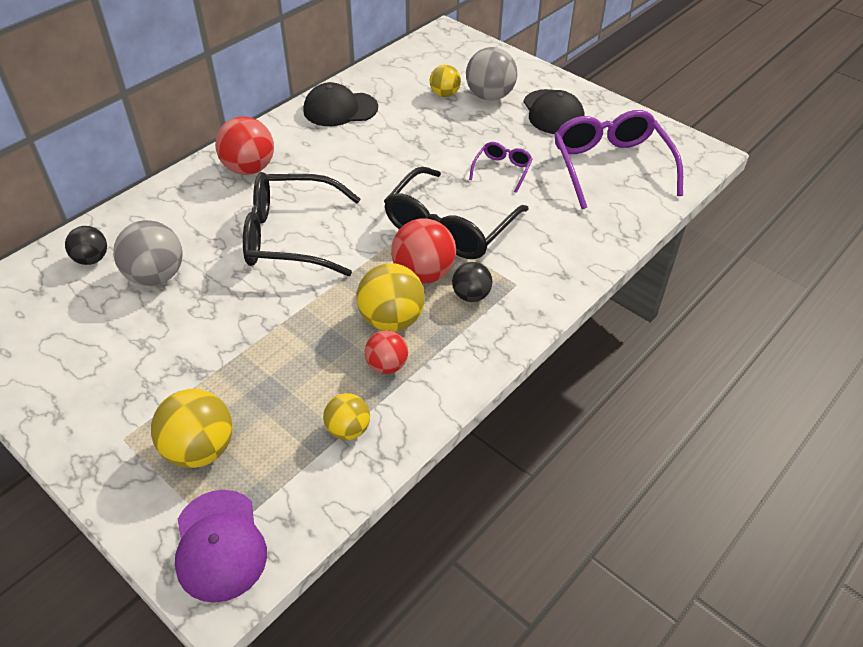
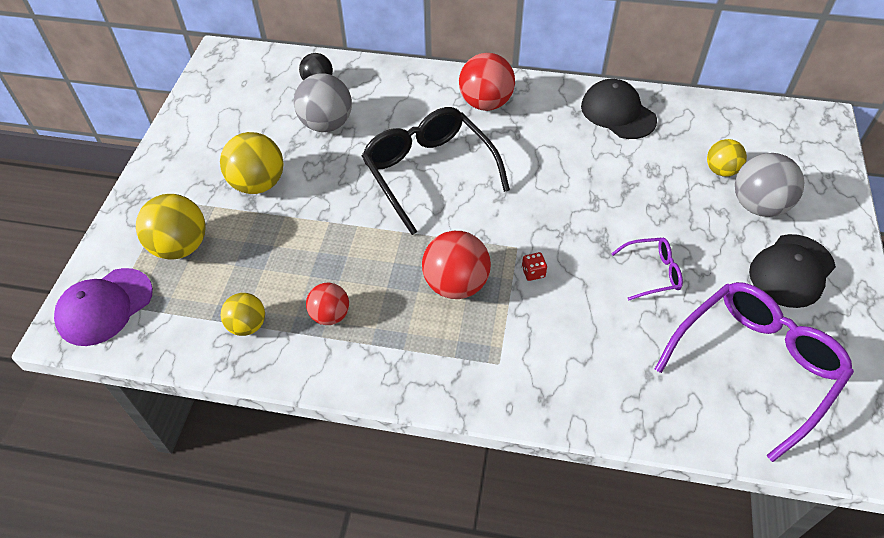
camera: 60 degrees right, 5 degrees up
(391, 320) = (383, 291): yellow ball -> yellow ball (258, 184)
(450, 227) = (533, 272): black glasses -> red dice
(471, 295) = (456, 334): black ball -> none

